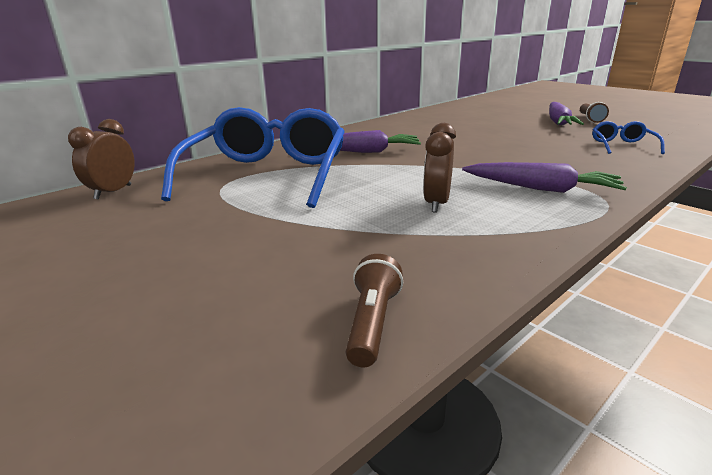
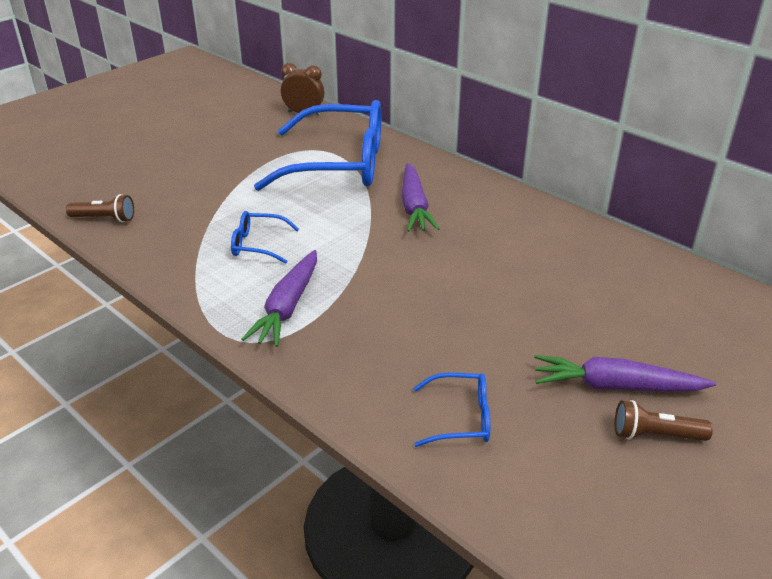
camera: 85 degrees right, 10 degrees up
(436, 203) = (259, 245): brown clock -> blue glasses

